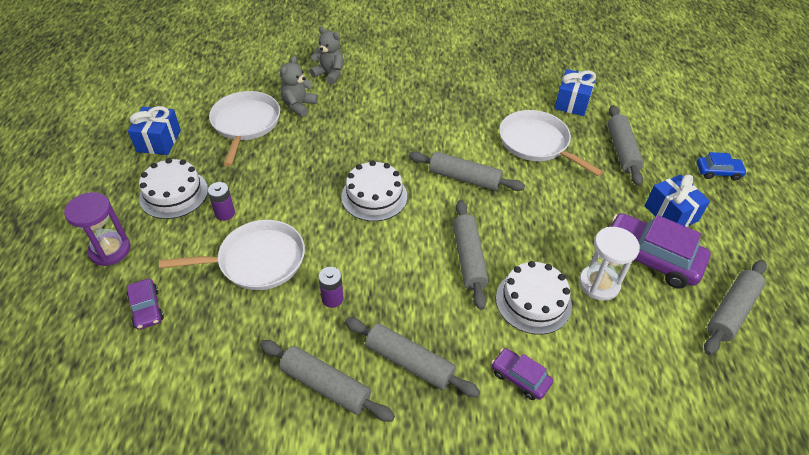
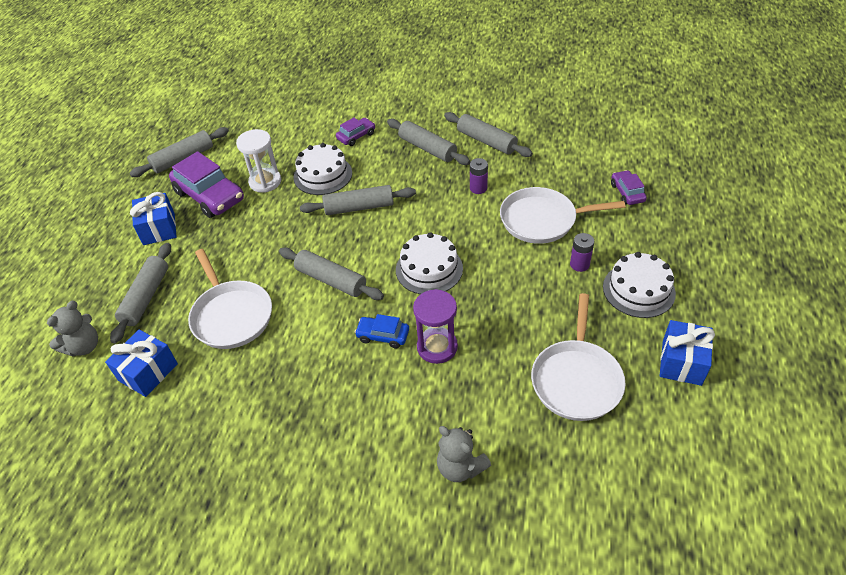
camera: 165 degrees left, 0 degrees up
(110, 250) = (679, 239): purple hourglass -> purple hourglass (437, 347)
(299, 106) = (507, 404): grey teddy bear -> grey teddy bear (84, 346)
(468, 258) = (359, 207): grey rolling pin -> grey rolling pin turned 75 degrees clockwise
(520, 378) = (356, 136): purple car -> purple car turned 90 degrees counterclockwise
(718, 172) = (74, 264): blue car -> blue car (383, 336)

